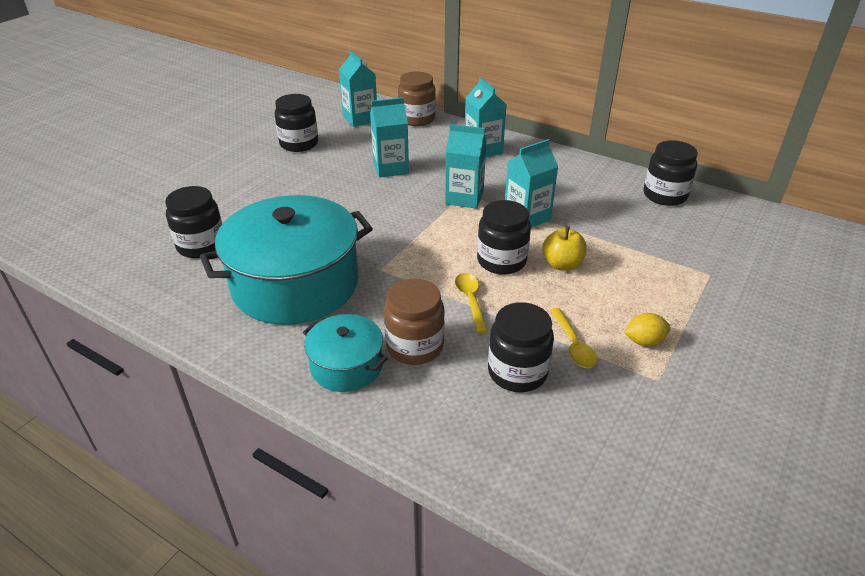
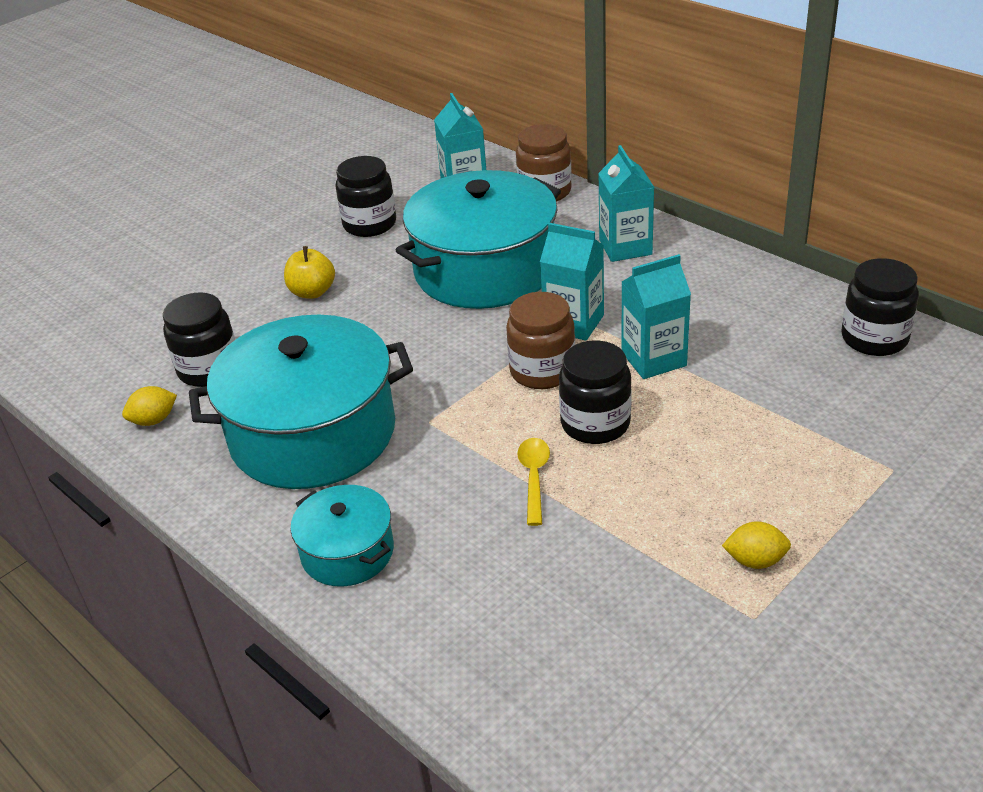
camera: 15 degrees right, 0 degrees up
(165, 285) = (154, 420): none -> yellow lemon
(390, 168) = (484, 269): turquoise carton -> turquoise pot
(415, 346) = (441, 535): brown jar -> brown jar (542, 371)
(517, 372) = (564, 585): black jar -> none
(562, 264) = (679, 436): yellow apple -> yellow apple (312, 292)
(573, 345) = (653, 555): yellow spoon -> none

